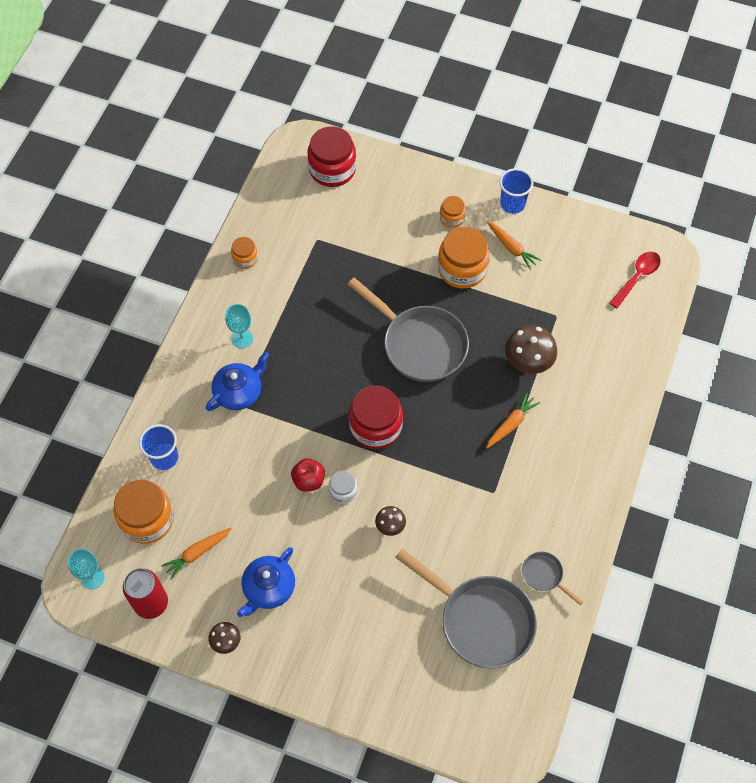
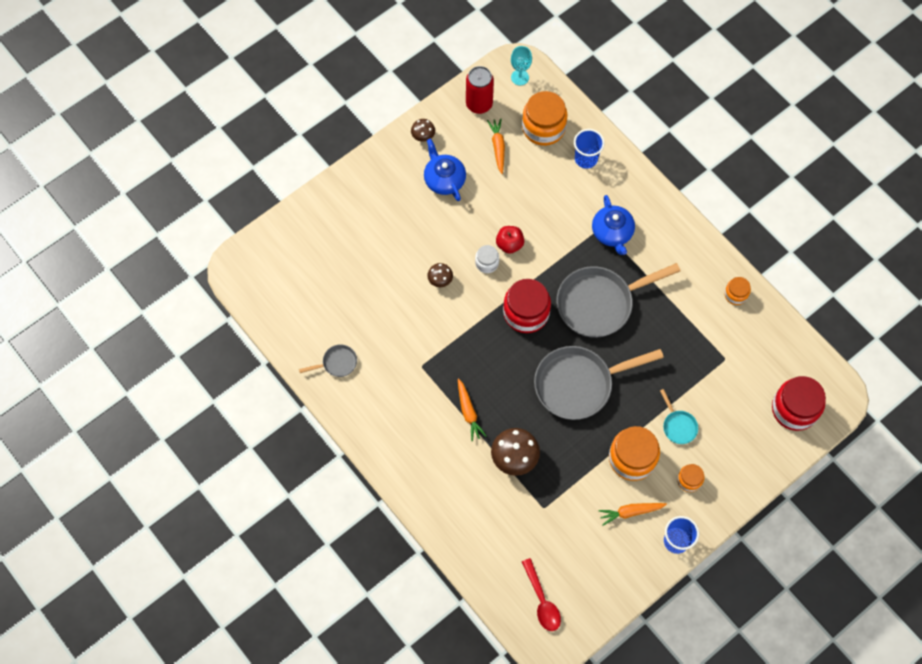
camera: 120 degrees right, 5 degrees up
(242, 338) = (659, 256): turquoise goblet -> none
(407, 247) = (678, 426): none -> turquoise pan
(481, 620) = (333, 301): grey pan -> grey pan (599, 303)

